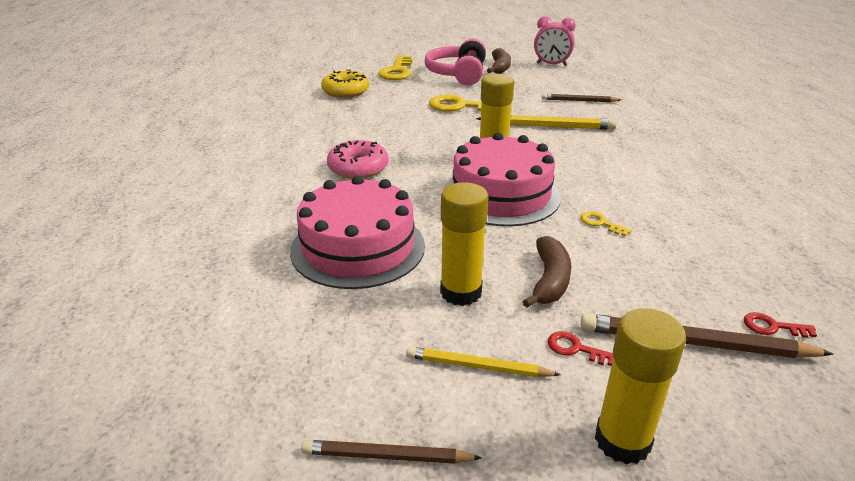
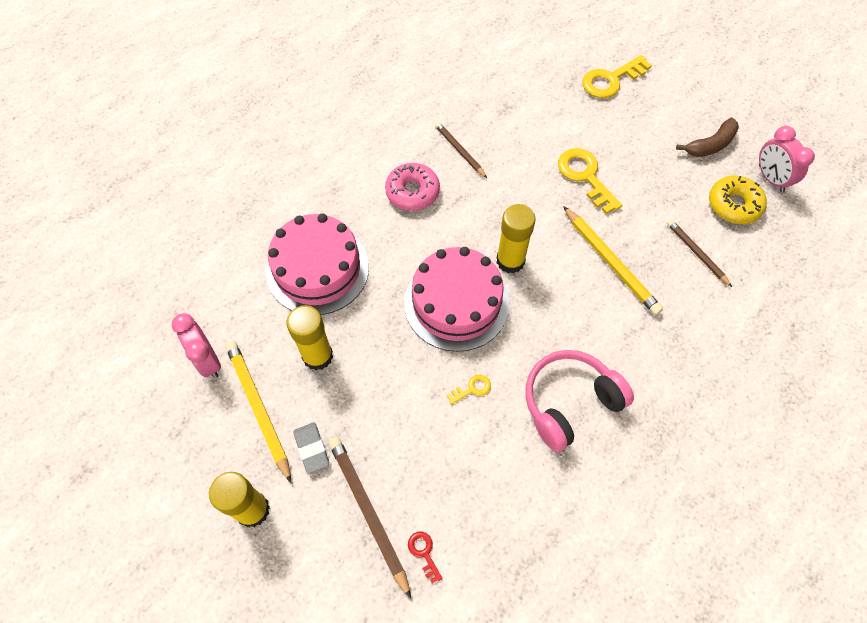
camera: 50 degrees right, 30 degrees up
(345, 91) = (529, 81): yellow donut -> yellow donut (734, 205)
(360, 379) = (208, 360): none -> pink clock
(386, 456) = (168, 410): brown pencil -> brown pencil (459, 151)
(458, 74) = (656, 125): pink headphones -> pink headphones (569, 402)
(477, 366) = (258, 408): yellow pencil -> yellow pencil, size x1.61
(549, 280) = (370, 397): brown banana -> none
(575, 348) = (312, 448): red key -> grey eraser
(600, 223) = (472, 389): yellow key -> yellow key turned 60 degrees clockwise

